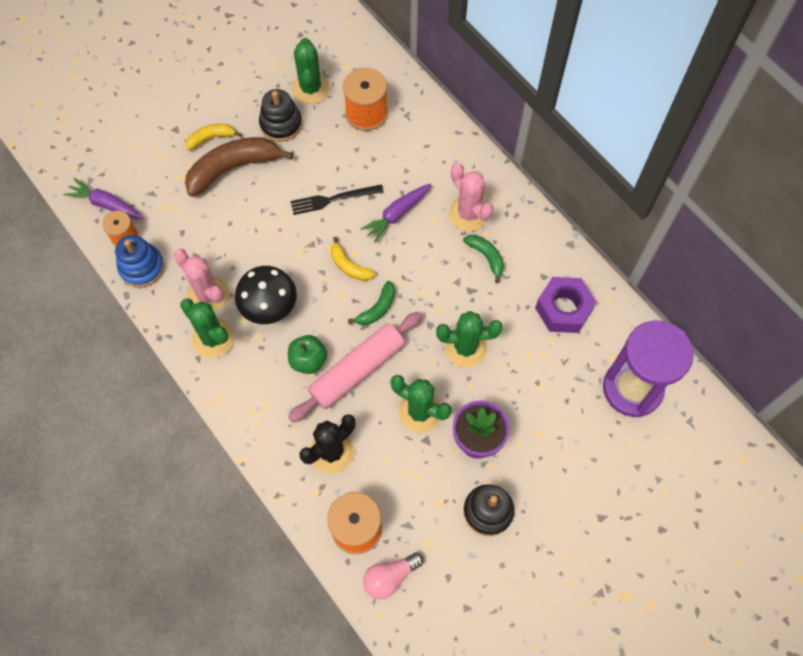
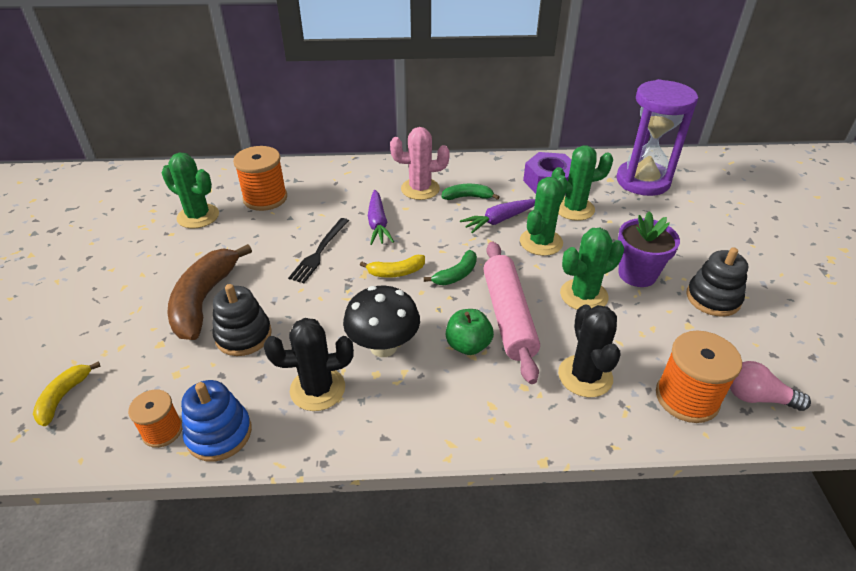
camera: 55 degrees left, 25 degrees down
(106, 204) = (102, 428): purple carrot -> purple carrot (499, 220)
(208, 295) = (317, 389): pink cactus -> black cactus
(211, 138) = (152, 300): yellow banana -> yellow banana (63, 397)
(213, 338) = (373, 410): green cactus -> green cactus (574, 209)
(281, 124) = (205, 248): black stacking toy -> black stacking toy (243, 335)
(377, 309) = (456, 275): green banana -> green banana turned 60 degrees clockwise
(390, 577) = (757, 397): pink light bulb -> pink light bulb turned 105 degrees clockwise

